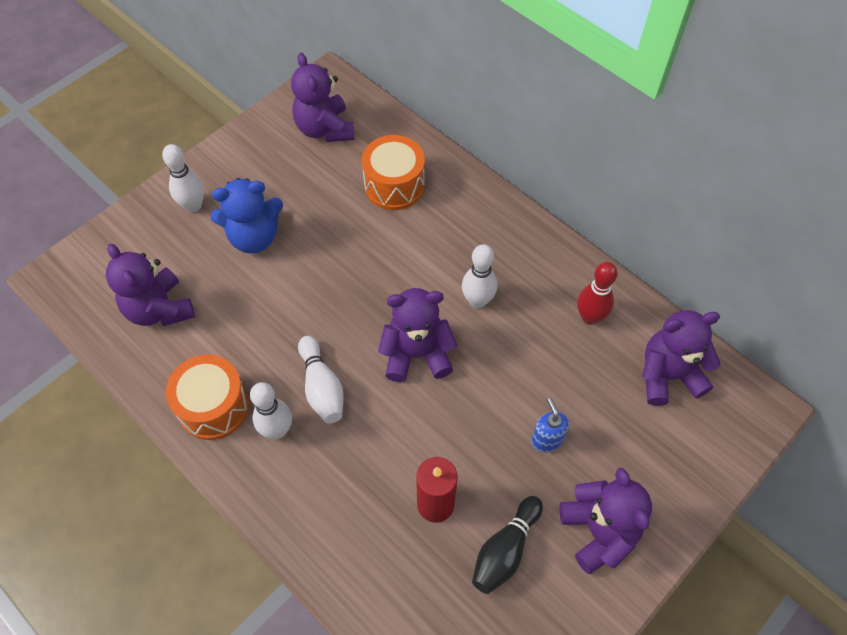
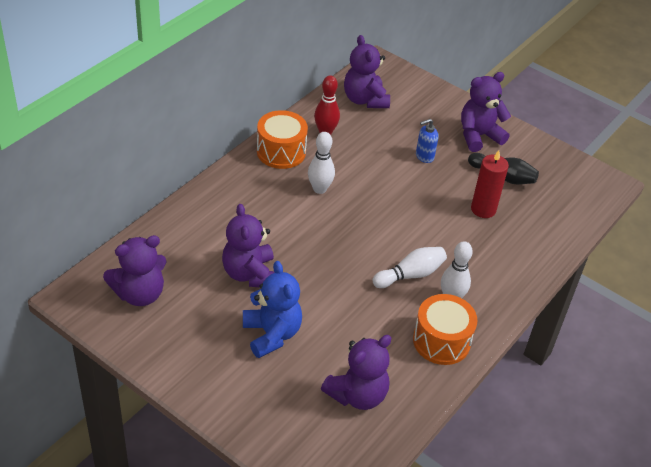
camera: 100 degrees left, 15 degrees down
(193, 206) = (238, 387): white bowling pin -> none
(394, 185) = (208, 241): orange drum -> orange drum (281, 152)
(417, 354) = (371, 222): purple teddy bear -> purple teddy bear (250, 274)

